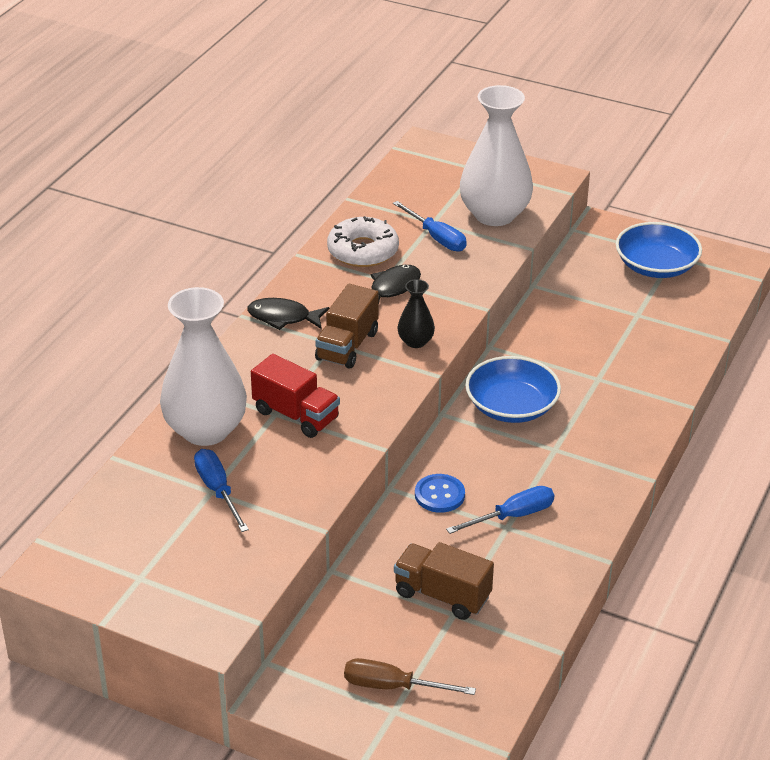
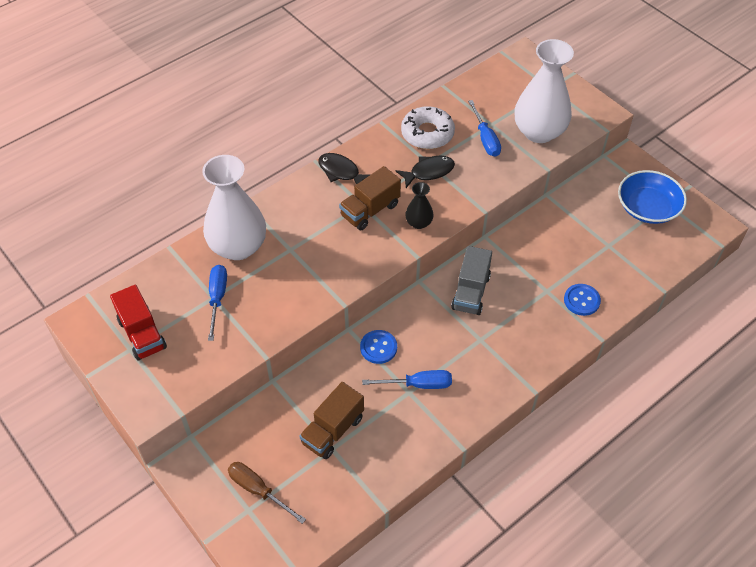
camera: 25 degrees right, 15 degrees up
(296, 415) = (303, 256): red truck -> red truck (142, 334)
(442, 595) = (333, 430): brown truck -> brown truck turned 105 degrees counterclockwise
(511, 406) = (470, 292): blue bowl -> grey truck
(643, 376) = (581, 300): none -> blue button

